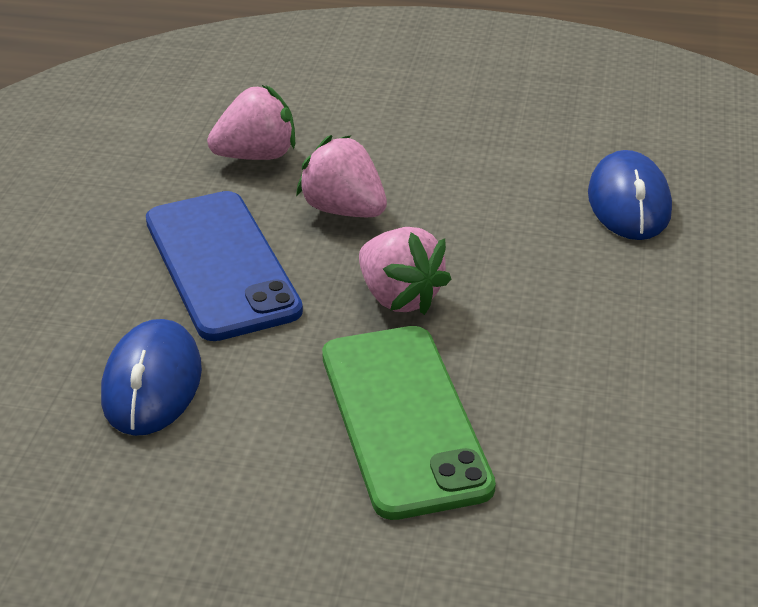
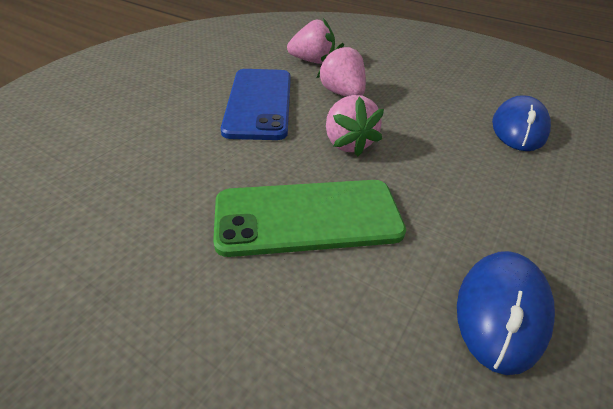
camera: 20 degrees right, 5 degrees up
(152, 384) = (175, 151): blue mouse -> blue mouse (501, 311)
(404, 419) = (308, 217): green phone -> green phone turned 75 degrees clockwise

